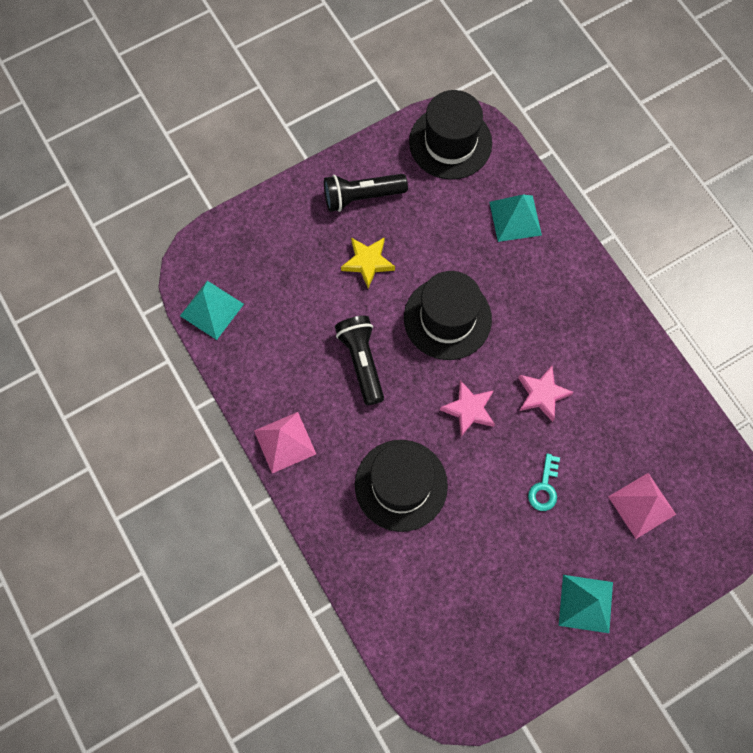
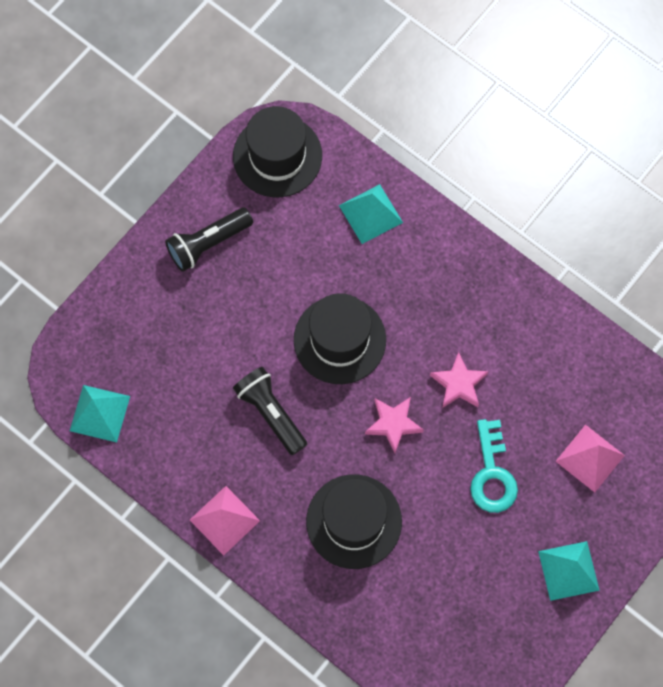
camera: 20 degrees left, 0 degrees up
(368, 262) = (239, 310): yellow star -> none
(544, 487) = (492, 474): turquoise key -> turquoise key, size x1.59

